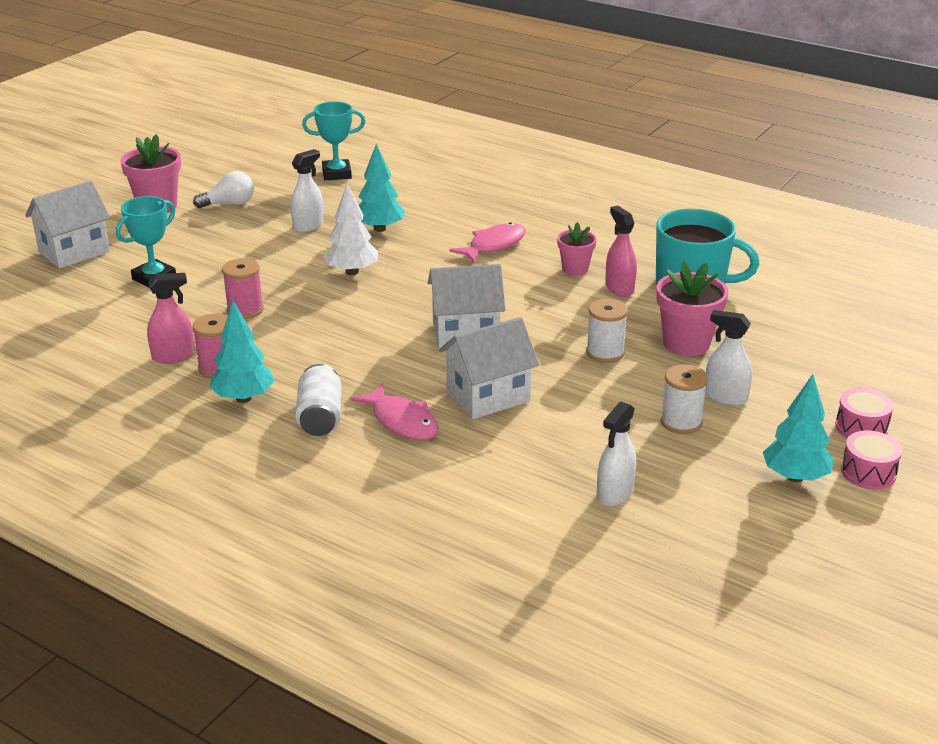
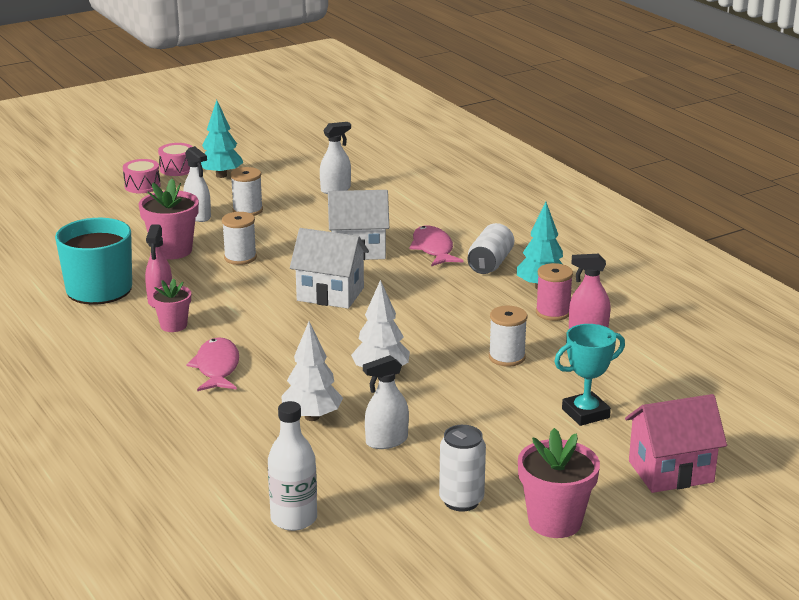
camera: 155 degrees left, 5 degrees down
(74, 252) = (671, 472): white house -> pink house
(229, 204) = (461, 501): white light bulb -> white can
(245, 310) = (507, 357): pink spool -> white spool
(336, 174) = (294, 519): turquoise trophy -> white bottle
(379, 229) = (312, 417): turquoise tree -> white tree
(493, 245) = (217, 367): pink fish -> pink fish turned 105 degrees clockwise

